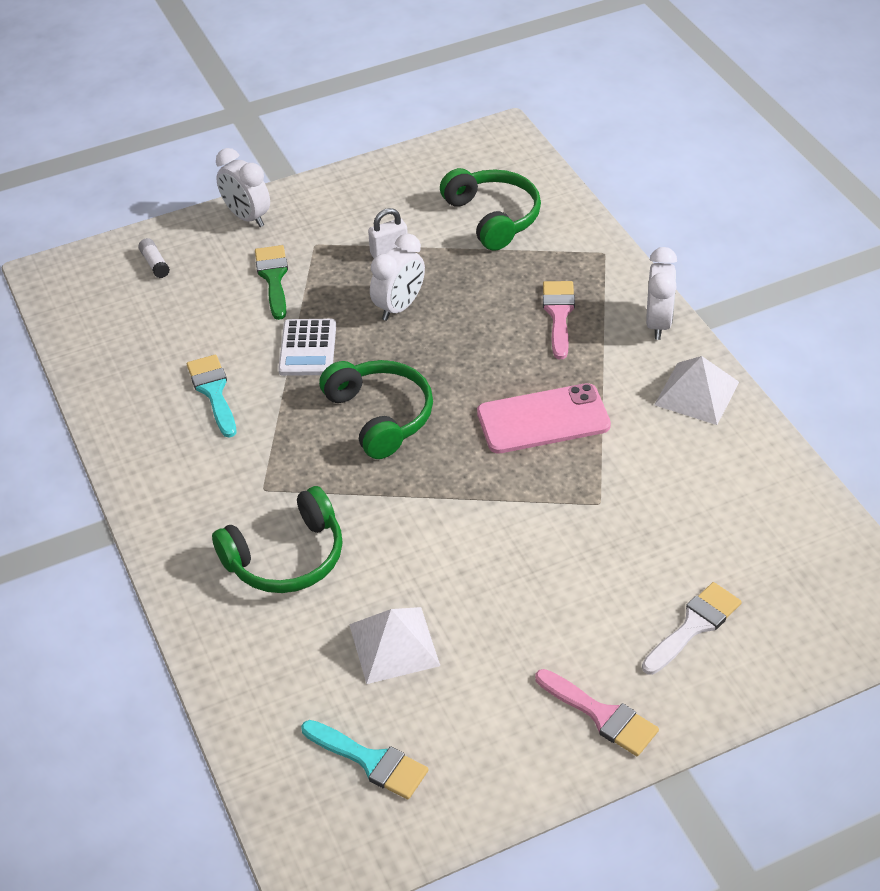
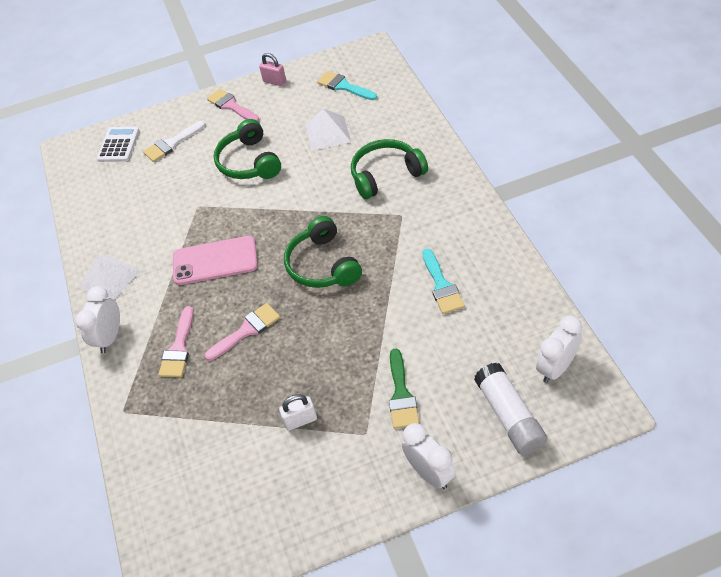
camera: 170 degrees left, 5 degrees up
(155, 264) = (509, 416): white glue stick -> white glue stick, size x2.15
(308, 348) = (372, 322): white calculator -> white calculator (118, 145)
(399, 307) = (299, 359): white clock -> white clock (556, 368)
(473, 335) = (246, 330): none -> pink brush
(493, 217) = (203, 459): green headphones -> green headphones (249, 162)
(523, 780) = (274, 81): none -> pink padlock

